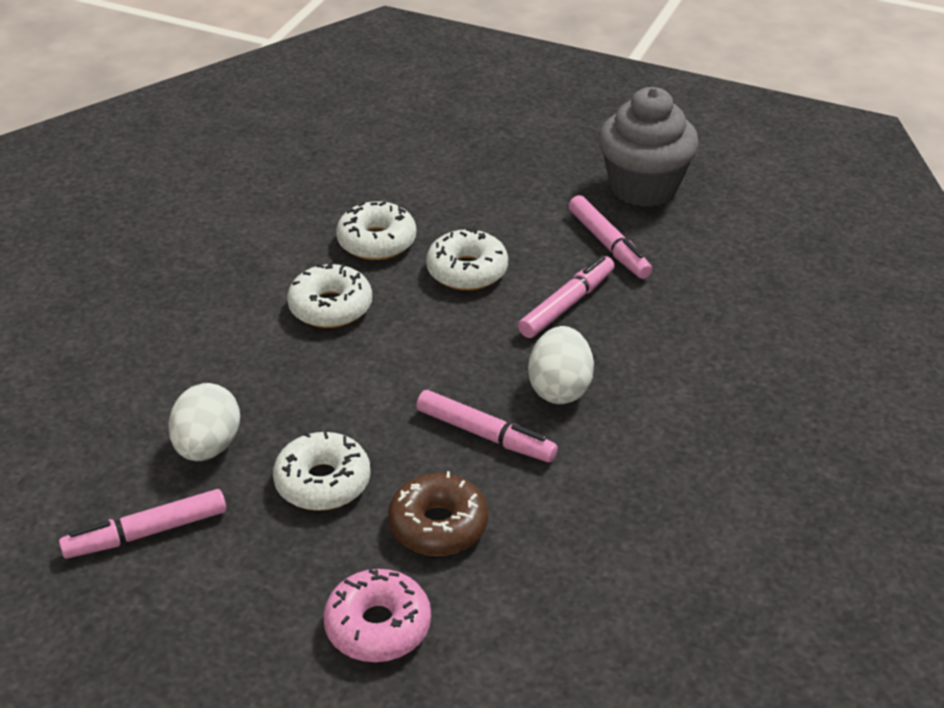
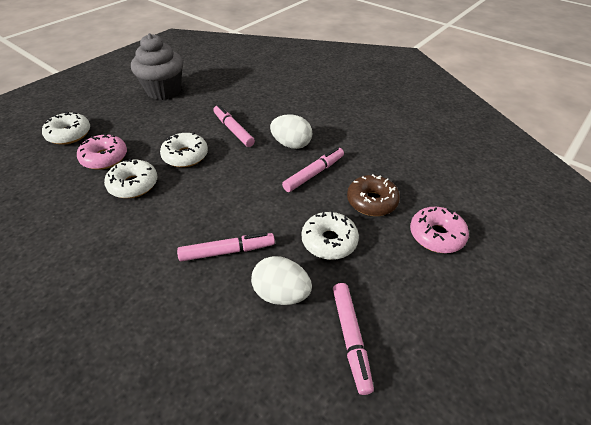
camera: 75 degrees left, 5 degrees up
(330, 307) = (180, 214): white donut -> white donut (69, 134)
(425, 193) = (104, 158): none -> pink donut
(608, 245) = (198, 109): pink marker -> pink marker (227, 251)

